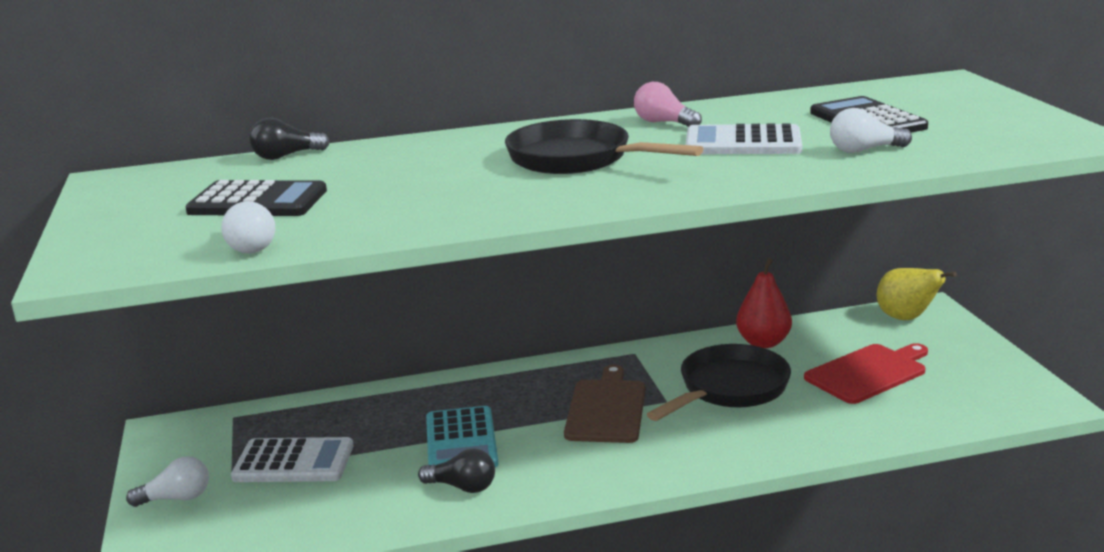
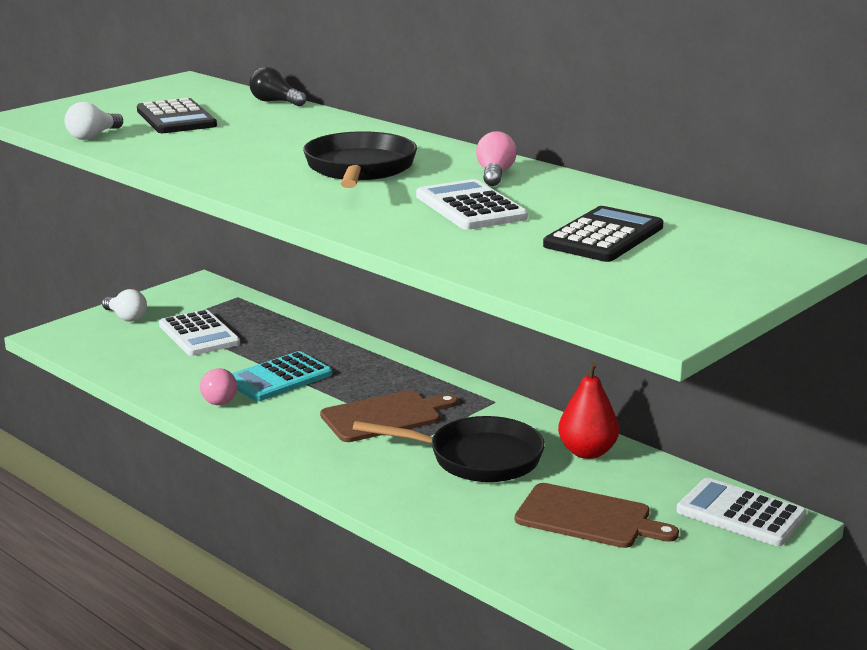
camera: 55 degrees right, 0 degrees up
(462, 487) = (218, 398): black light bulb -> pink light bulb
(864, 150) = (502, 248): white light bulb -> none
(868, 373) = (588, 517): red cutting board -> brown cutting board
(906, 318) = (740, 514): yellow pear -> white calculator

